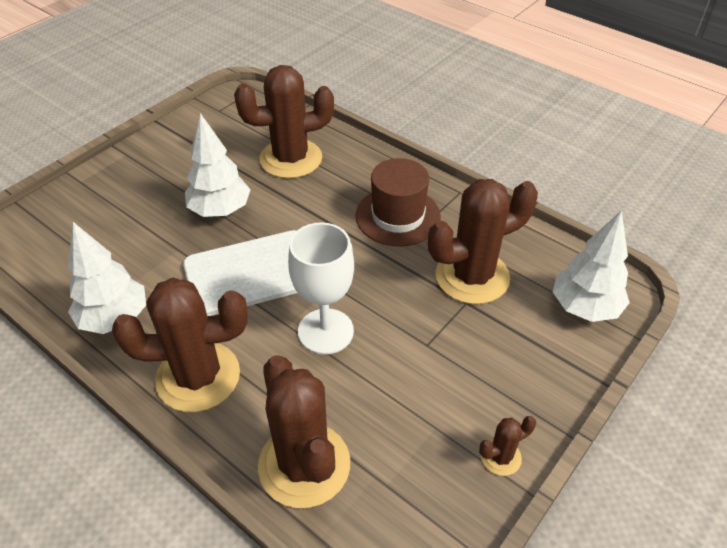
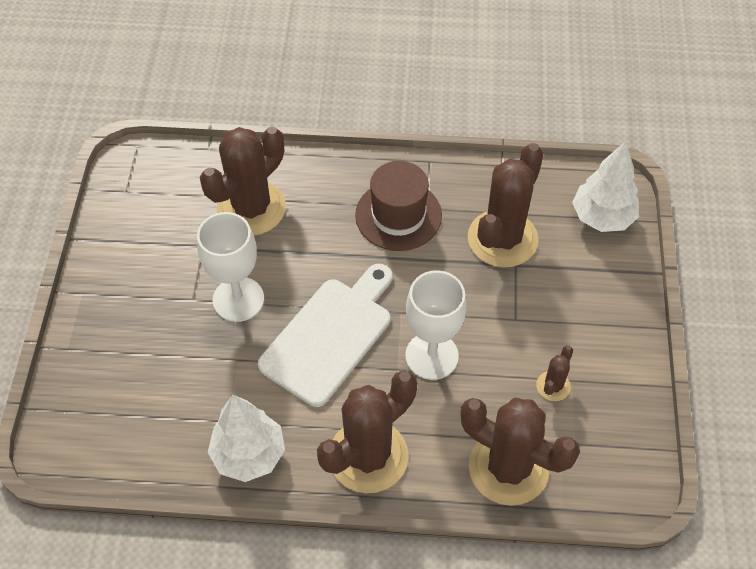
camera: 35 degrees left, 10 degrees up
(220, 210) = (238, 299): white tree -> white goblet
(500, 457) = (631, 373): brown cactus -> brown cactus (553, 386)

